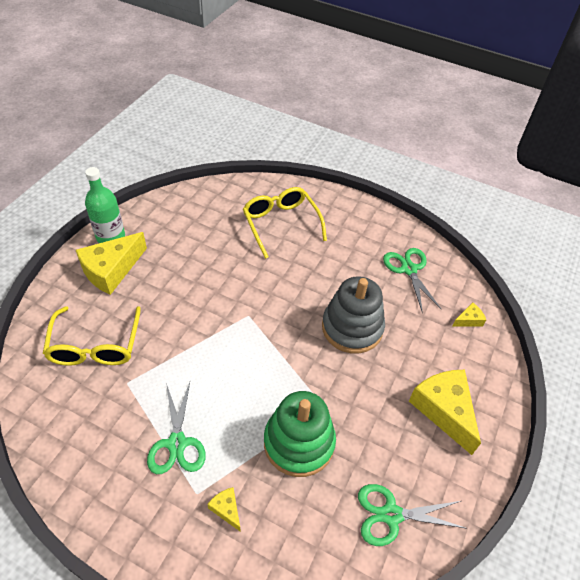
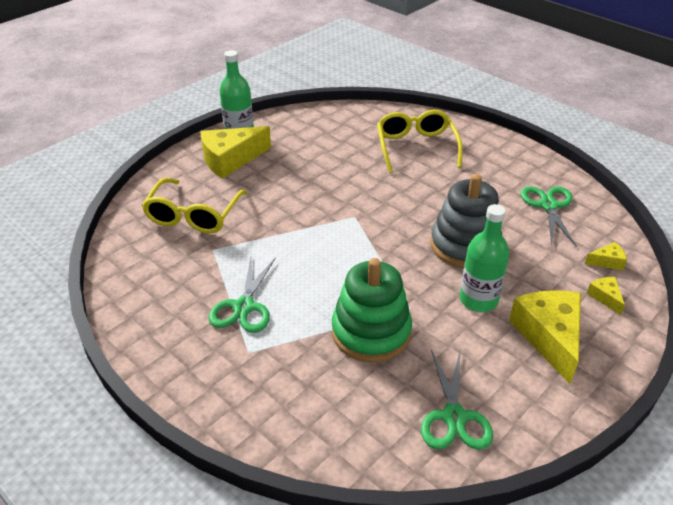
camera: 20 degrees right, 10 degrees down
(226, 509) = (274, 371): yellow cheese -> yellow cheese (605, 297)
(378, 385) = (478, 300): none -> green bottle
(391, 514) = (454, 417): green scissors -> green scissors turned 105 degrees counterclockwise

